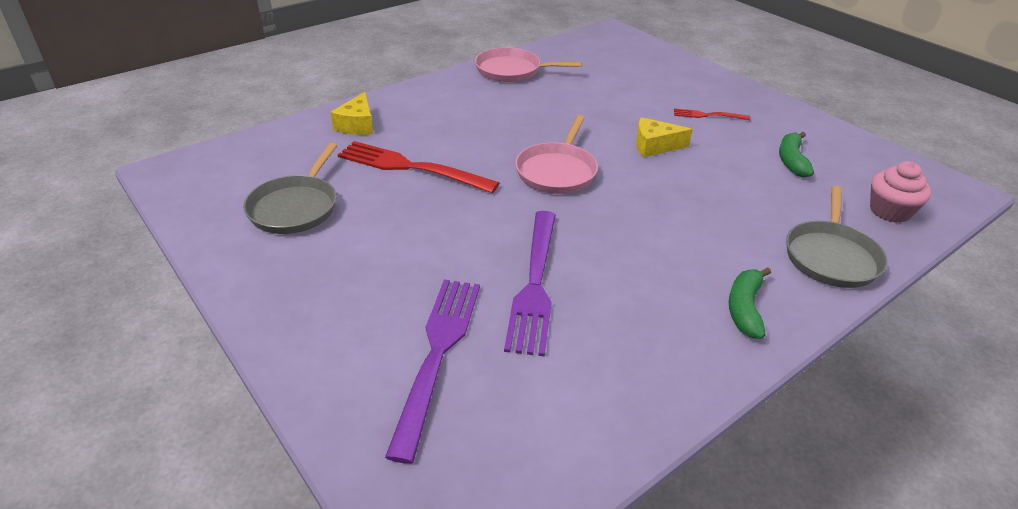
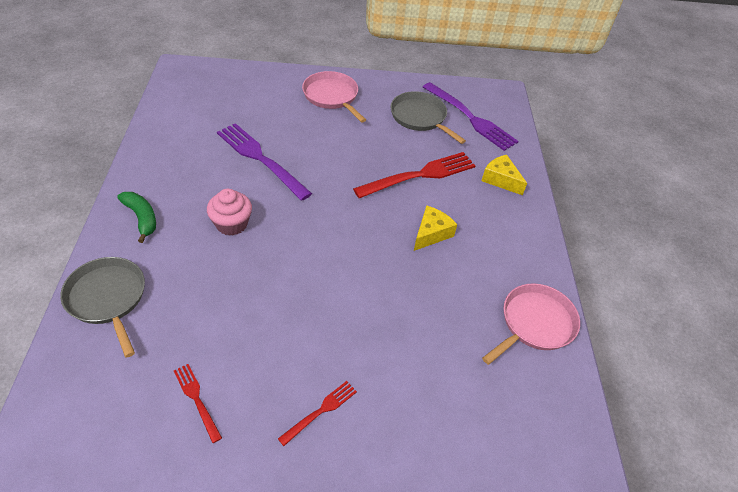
camera: 125 degrees right, 10 degrees up
(437, 354) = (259, 108): purple fork -> purple fork (470, 118)
(557, 171) = (345, 237): pink pan -> pink pan (332, 96)
(654, 146) = (317, 320): yellow cheese -> yellow cheese (431, 234)
(792, 161) = (197, 399): green banana -> red fork
(890, 211) = (78, 393): pink cupcake -> pink cupcake (231, 224)

